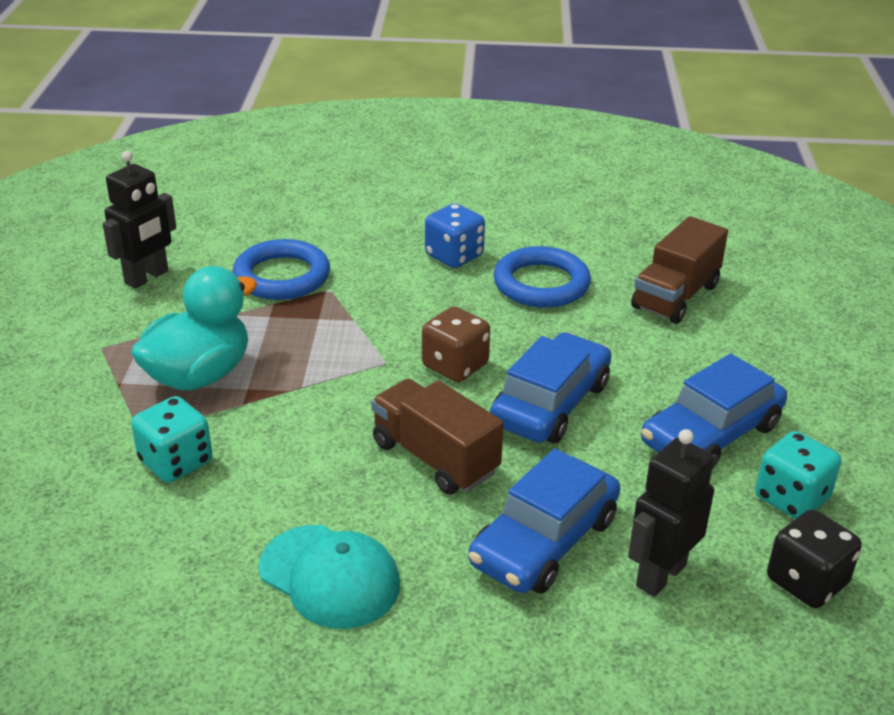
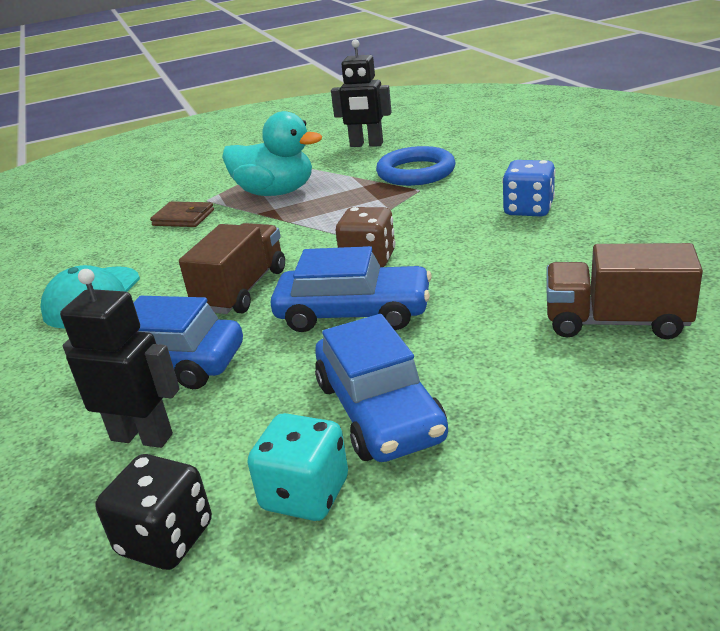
camera: 70 degrees right, 5 degrees down
(176, 462) = (183, 218): turquoise dice -> brown wallet
(541, 284) = (538, 253): blue ring -> none
(711, 434) = (379, 410): blue car -> blue car turned 135 degrees counterclockwise

